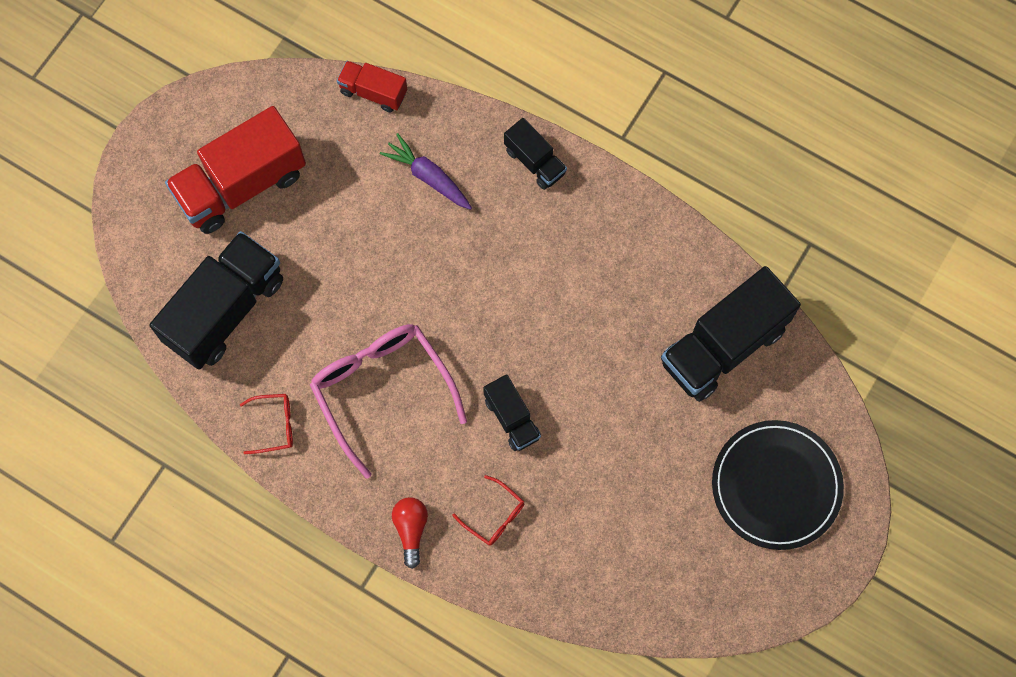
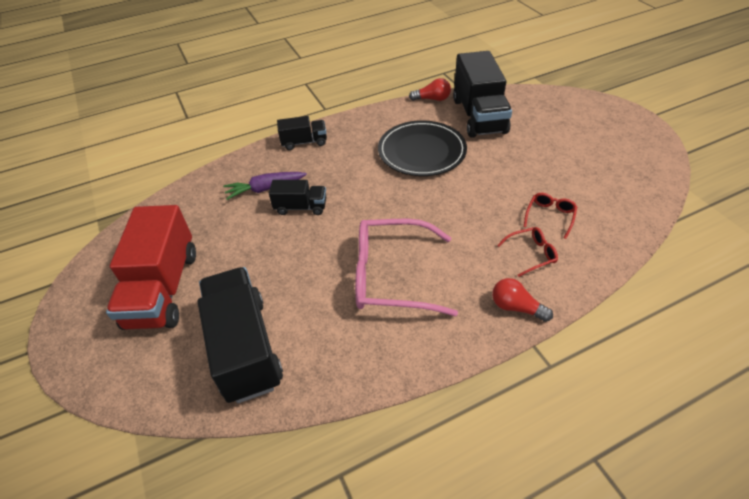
camera: 55 degrees left, 25 degrees down
(274, 425) = (368, 359): red glasses -> red glasses (550, 216)
(373, 92) = (184, 191): red truck -> none
(512, 418) = (463, 216): black truck -> black truck (301, 207)
(726, 265) = (432, 99): none -> red light bulb
(776, 486) = (579, 126): black plate -> black plate (422, 151)

